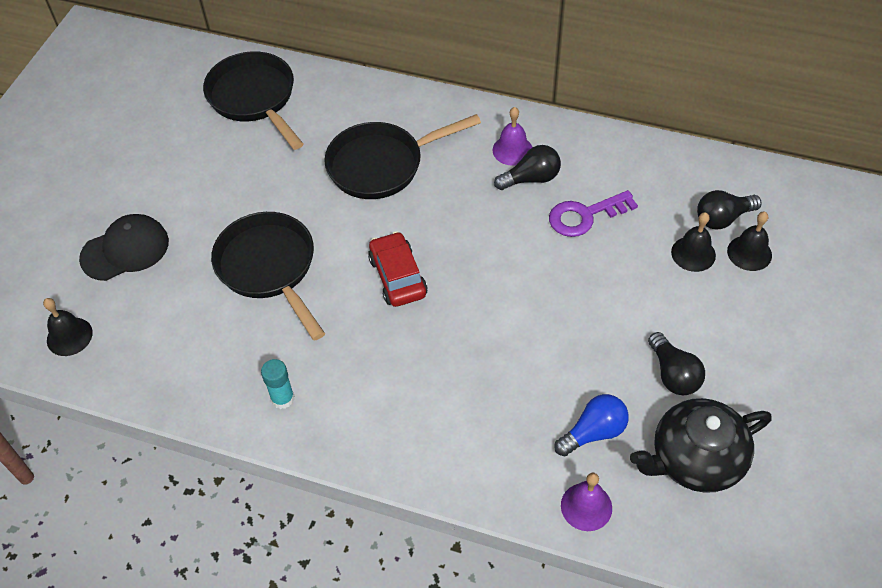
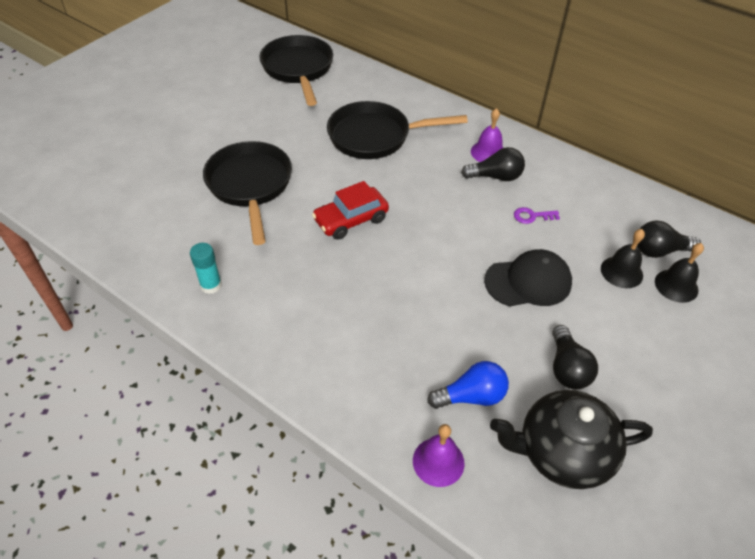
camera: 15 degrees right, 5 degrees down
(69, 336) = (73, 192): black bell -> none
(125, 250) = (148, 144): black cap -> black cap (528, 282)
(398, 276) = (351, 220): red car -> red car turned 120 degrees counterclockwise
(585, 216) = (532, 216): purple key -> purple key, size x0.55

